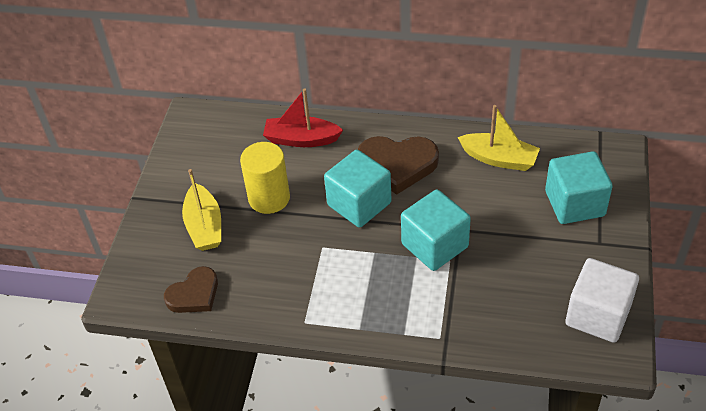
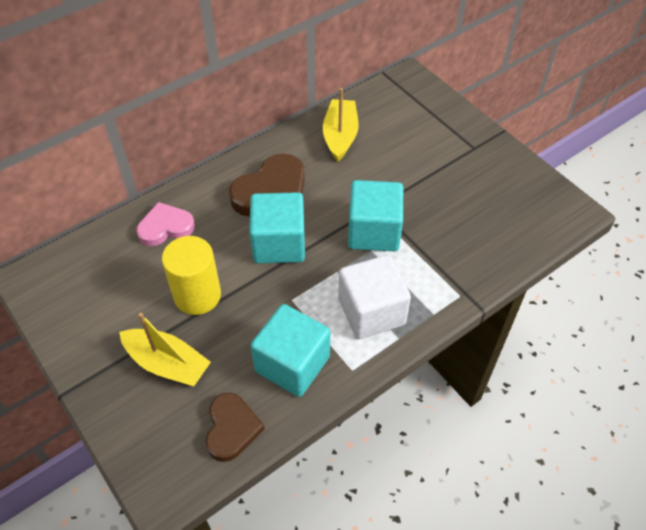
camera: 50 degrees left, 5 degrees up
(301, 139) = (165, 227): red boat -> pink heart
(499, 159) = (340, 136): yellow boat -> yellow boat turned 60 degrees counterclockwise
(574, 203) = (427, 132): turquoise cube -> turquoise cube (292, 364)
(598, 315) = (532, 196): white cube -> white cube (371, 311)

